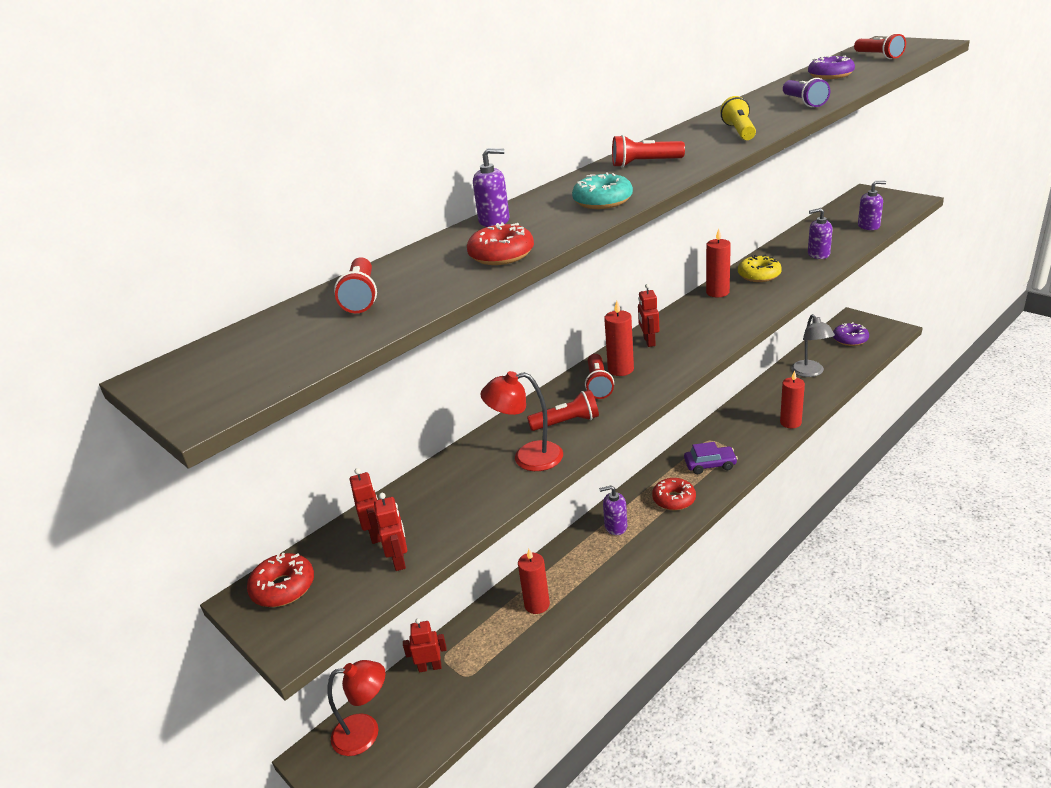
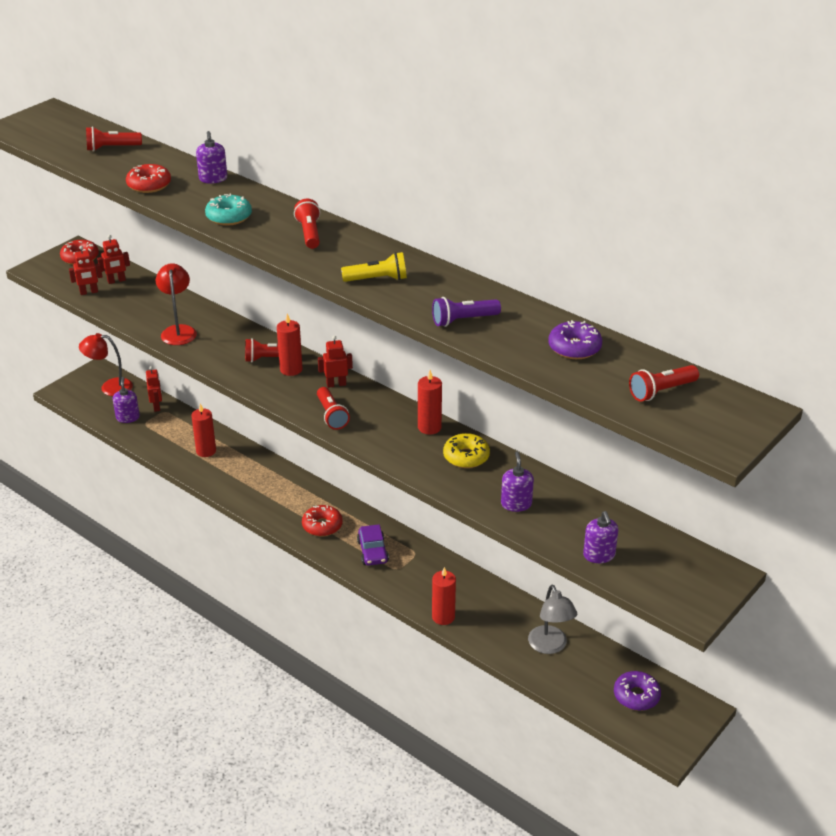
camera: 80 degrees right, 5 degrees up
(366, 733) = (110, 387): red lamp -> red lamp turned 105 degrees clockwise
(566, 422) = (219, 345): red flashlight -> red flashlight (331, 415)
(615, 526) = (290, 490): purple soap dispenser -> purple soap dispenser (128, 417)
(810, 372) = (550, 646): grey lamp -> grey lamp turned 90 degrees counterclockwise

